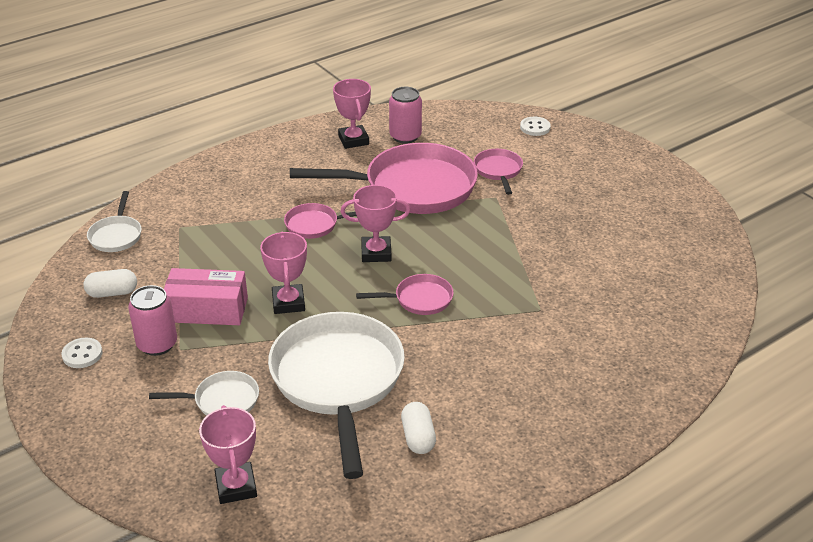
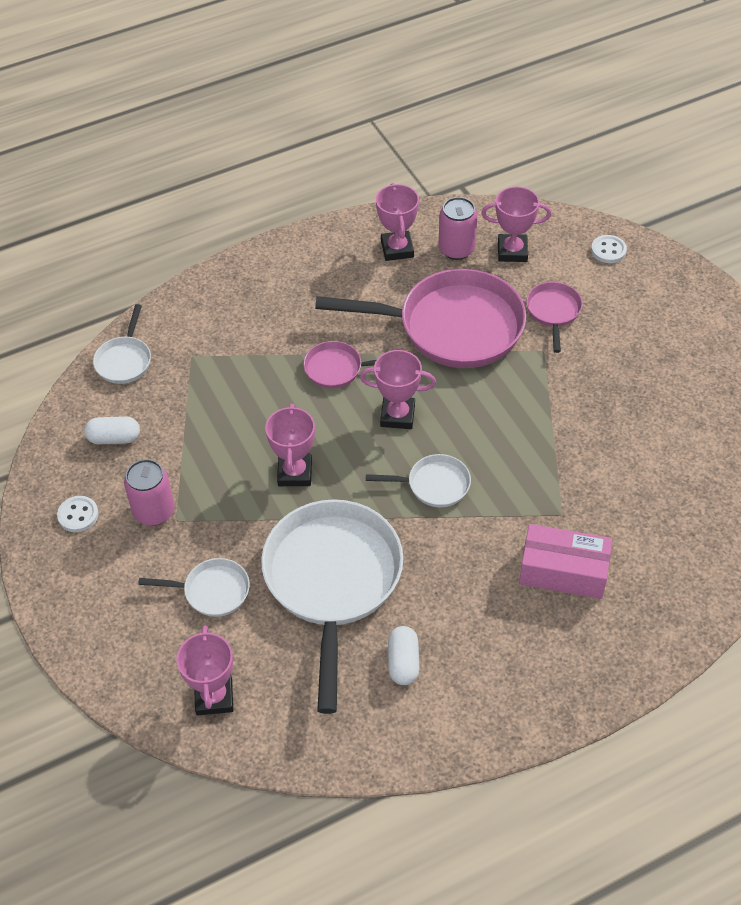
camera: 10 degrees right, 15 degrees up
(207, 310) = (209, 472): pink box -> pink box (563, 571)
(419, 299) = (434, 485): pink pan -> white pan
(453, 134) = (512, 251): none -> pink trophy

